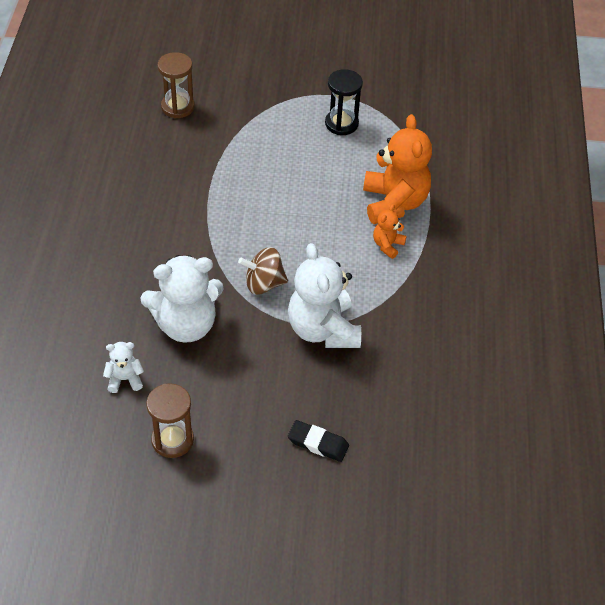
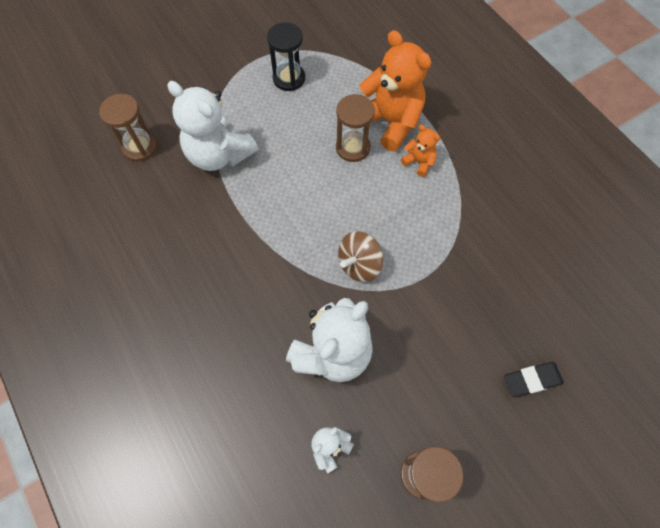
camera: 35 degrees left, 15 degrees up
(323, 330) = (441, 272): white teddy bear -> white teddy bear (219, 155)
(342, 203) = (353, 148): none -> brown hourglass
(387, 245) = (419, 162): orange teddy bear -> orange teddy bear turned 135 degrees clockwise

